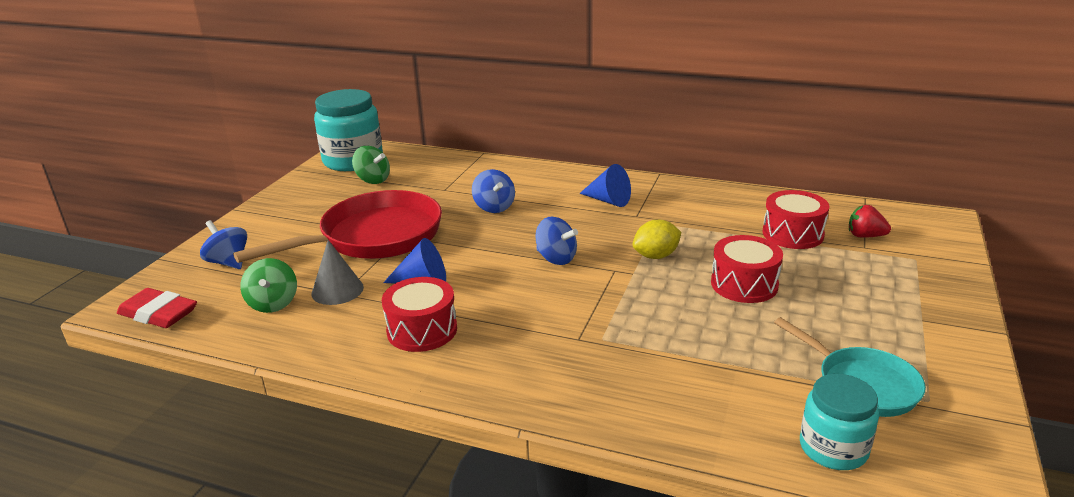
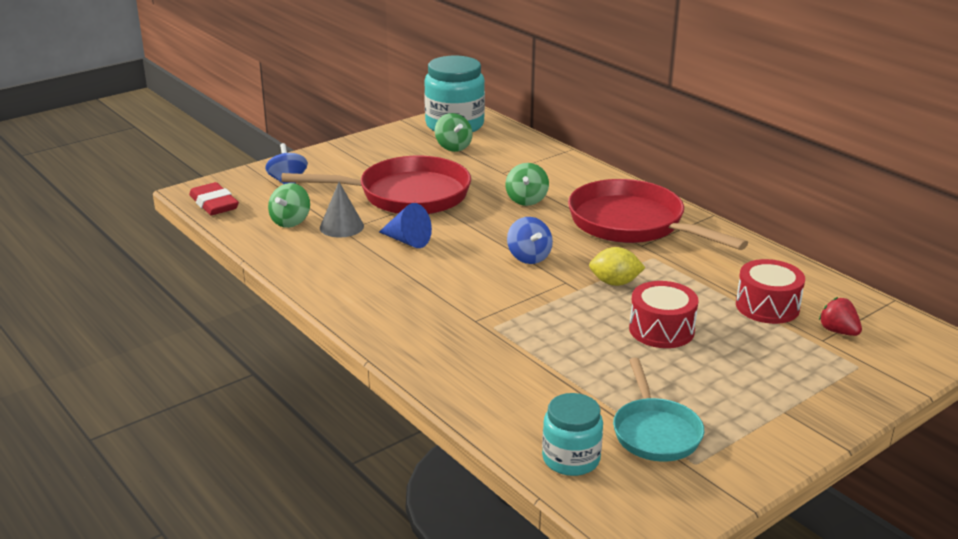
camera: 30 degrees right, 0 degrees up
(422, 330) = (371, 274): red drum -> none
(494, 207) = (526, 200): blue spinning top -> green spinning top
(608, 200) = (633, 224): blue cone -> red pan

